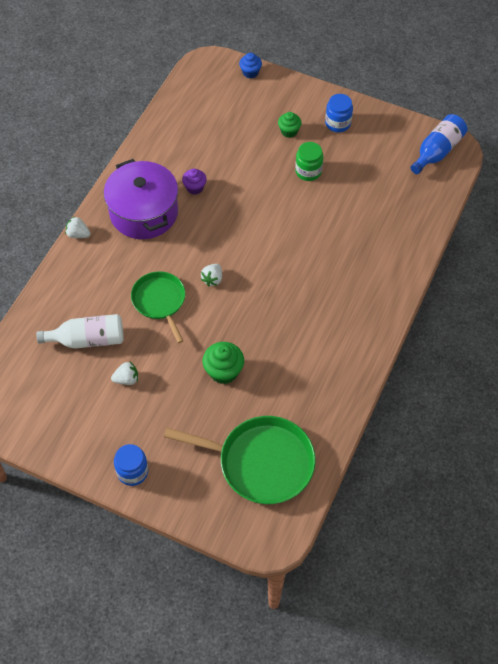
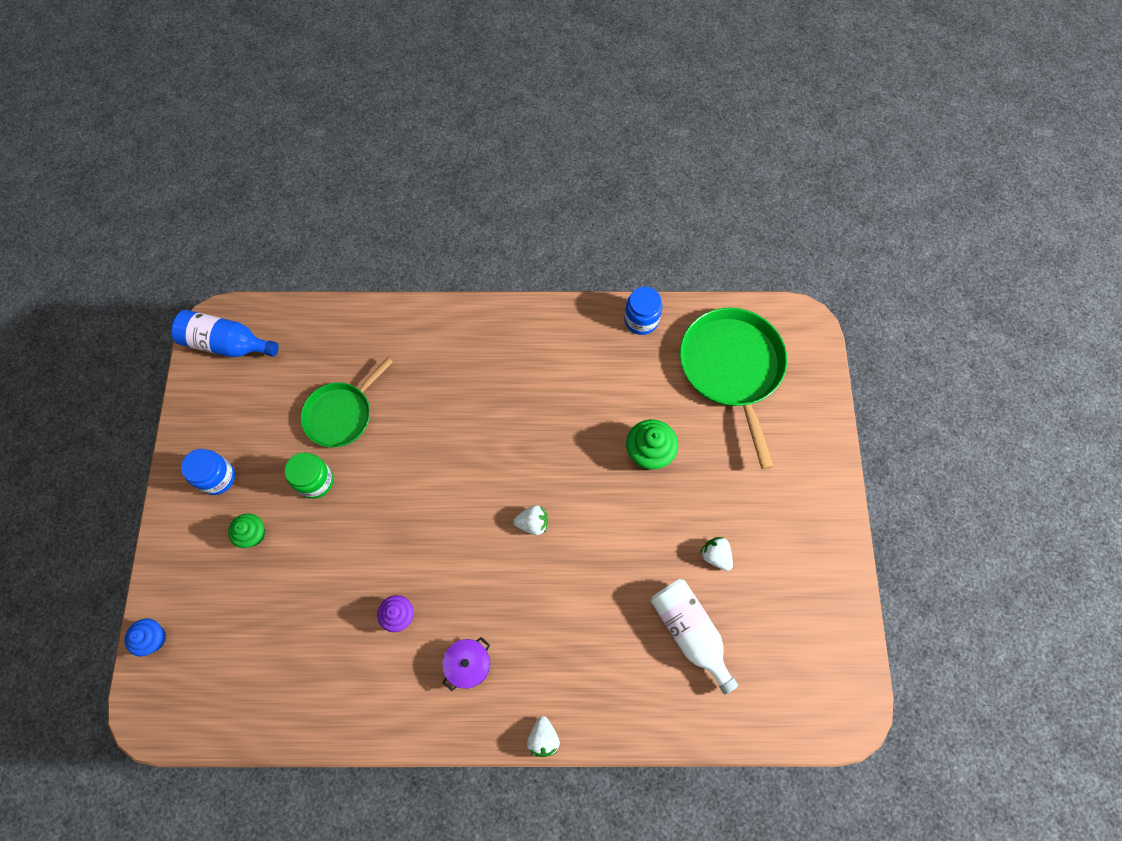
camera: 115 degrees left, 10 degrees up
(132, 471) = (816, 491): blue jar -> blue jar (641, 320)
(144, 212) = (468, 664): purple pot -> purple pot, size x0.43
(160, 301) = (594, 571): green pan -> green pan (341, 414)

